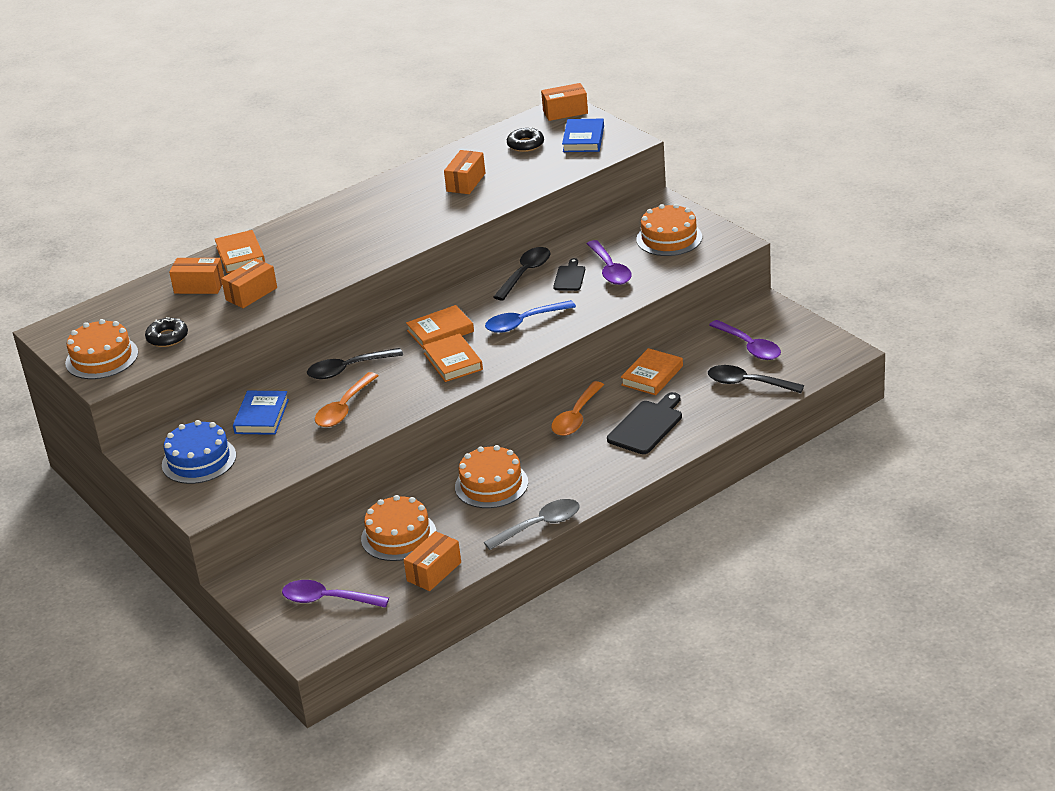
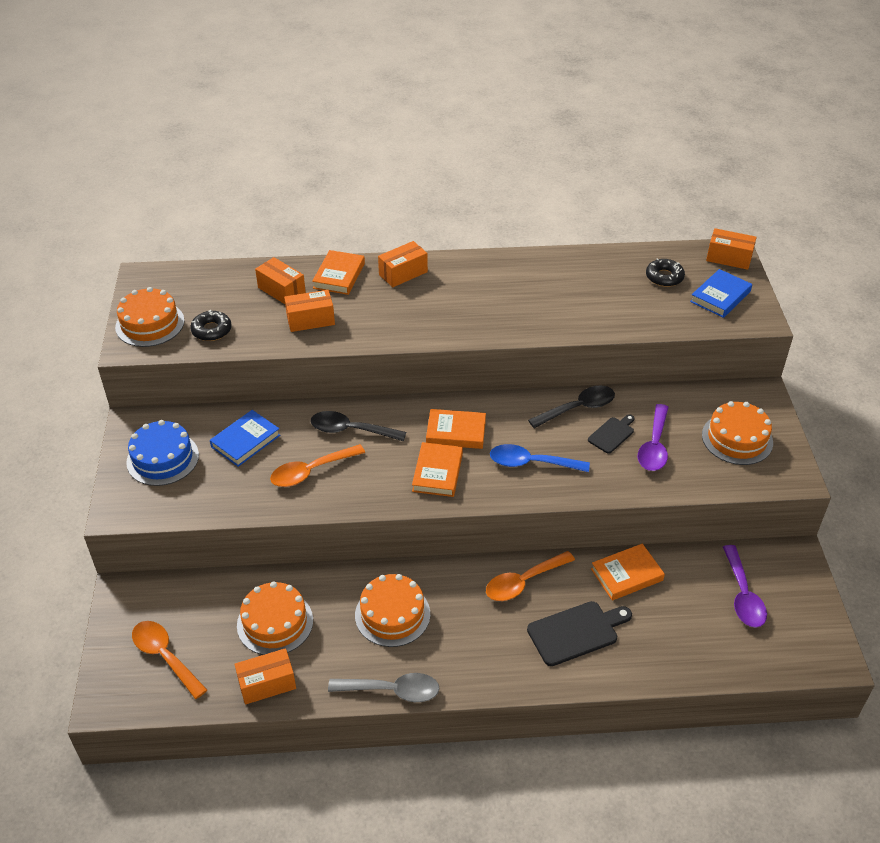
camera: 30 degrees right, 10 degrees up
(327, 599) = (165, 656): purple spoon -> orange spoon
(466, 182) = (579, 292): orange box -> orange box (403, 273)
(747, 383) = (707, 639): black spoon -> none

